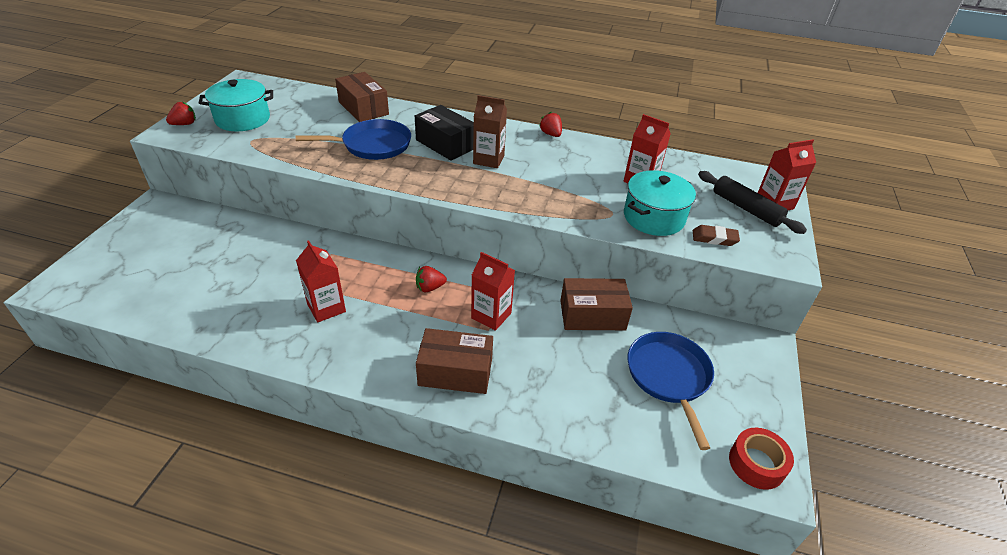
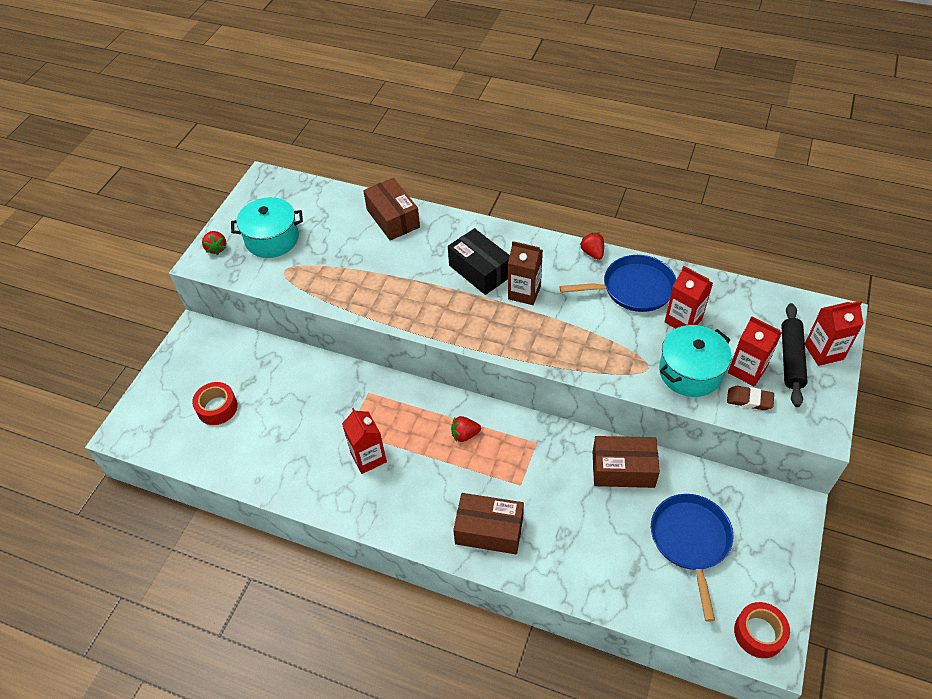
camera: 10 degrees right, 10 degrees up
(166, 266) = (217, 408): none -> red tape
(184, 124) = (217, 248): red strawberry -> red strawberry turned 105 degrees clockwise
(373, 145) = (405, 274): blue pan -> blue pan (634, 288)
(491, 315) = (523, 468): red carton -> red carton (747, 370)
(746, 208) = (791, 359): black rolling pin -> black rolling pin turned 45 degrees clockwise

